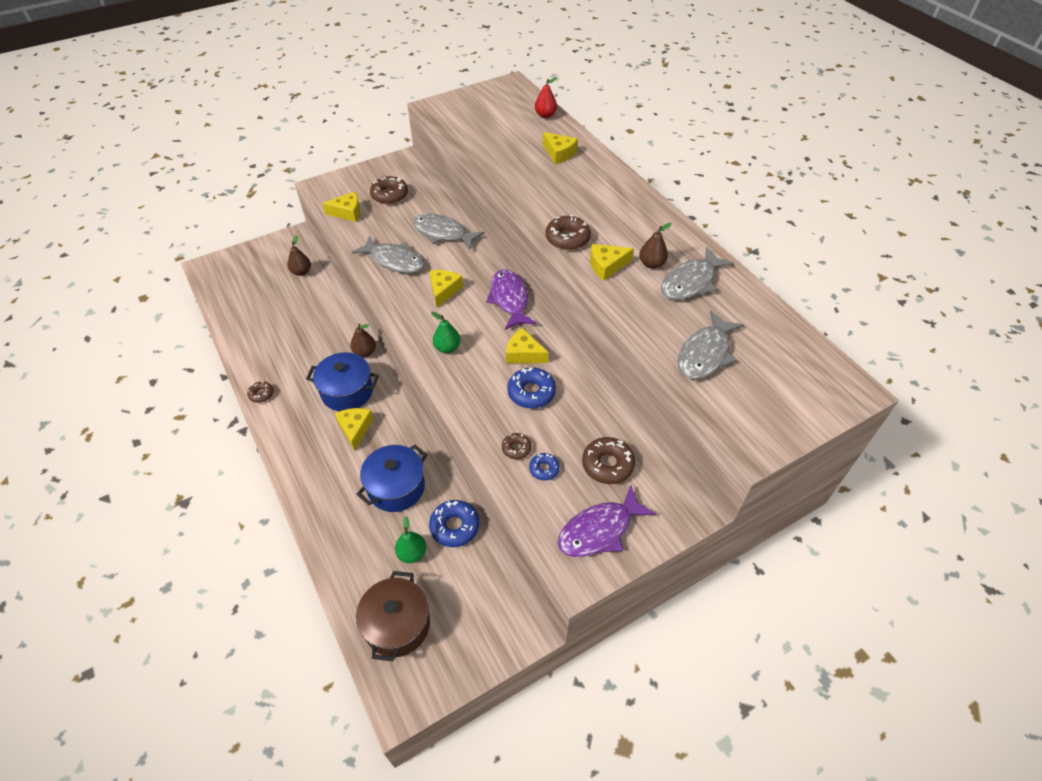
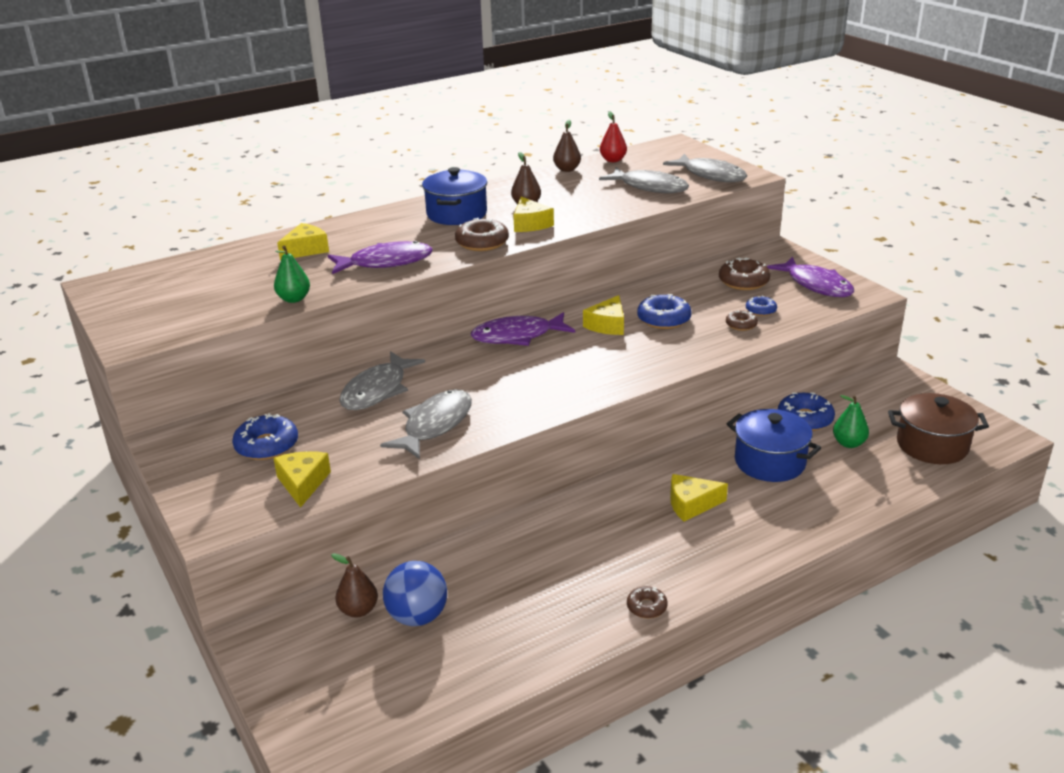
camera: 90 degrees left, 20 degrees down
(288, 294) = (417, 616): none -> blue ball
(347, 392) = (628, 520): blue pot -> blue pot (456, 214)
(365, 352) = (552, 512): brown pear -> brown pear (567, 169)
(389, 195) = (267, 445): brown donut -> blue donut
(444, 290) = (500, 381): yellow cheese -> none
(447, 348) = (605, 372): green pear -> green pear (294, 299)
(533, 191) = (385, 262): none -> purple fish
(545, 115) = (206, 260): red pear -> red pear (613, 160)
(691, 282) = (553, 190): grey fish -> grey fish (711, 175)

